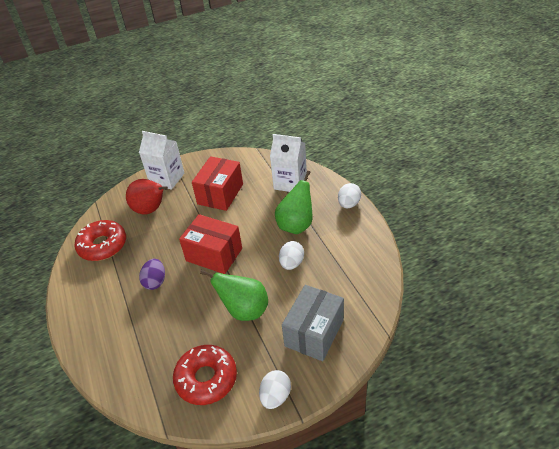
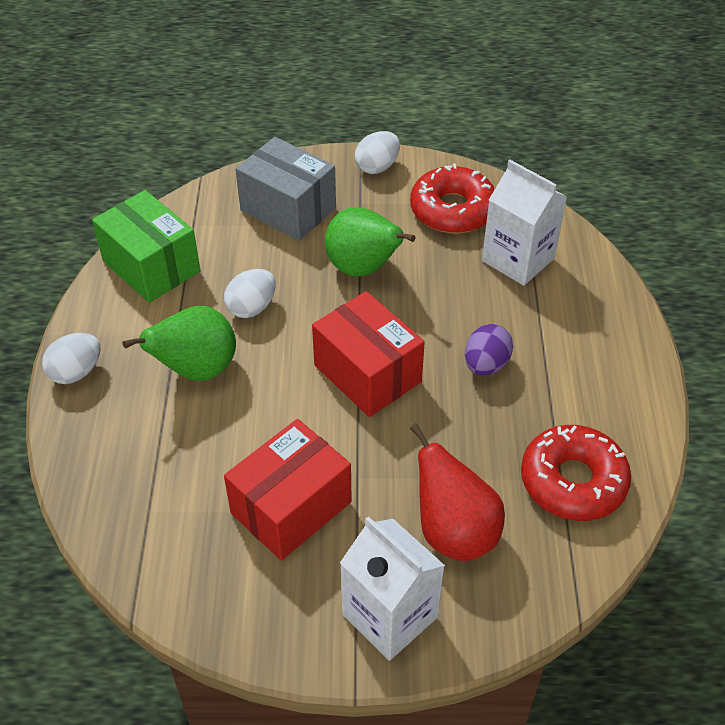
camera: 160 degrees left, 5 degrees up
(290, 182) = (136, 471): white carton -> white carton (518, 259)
(314, 333) = (288, 209): grey box -> grey box turned 75 degrees clockwise
(362, 263) = (151, 266): none -> green box

